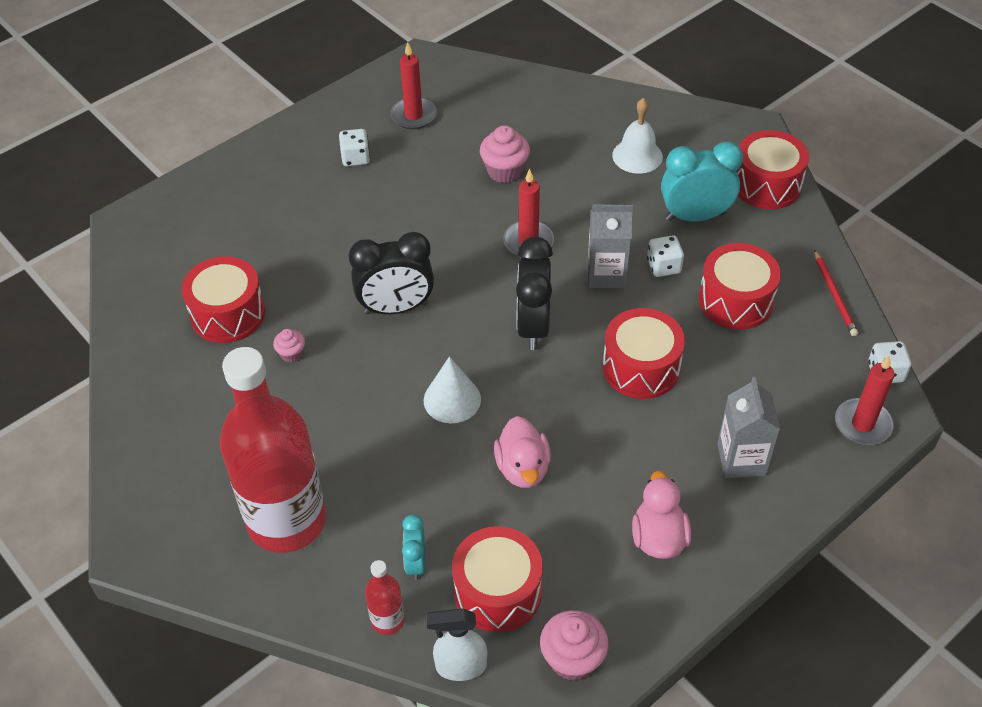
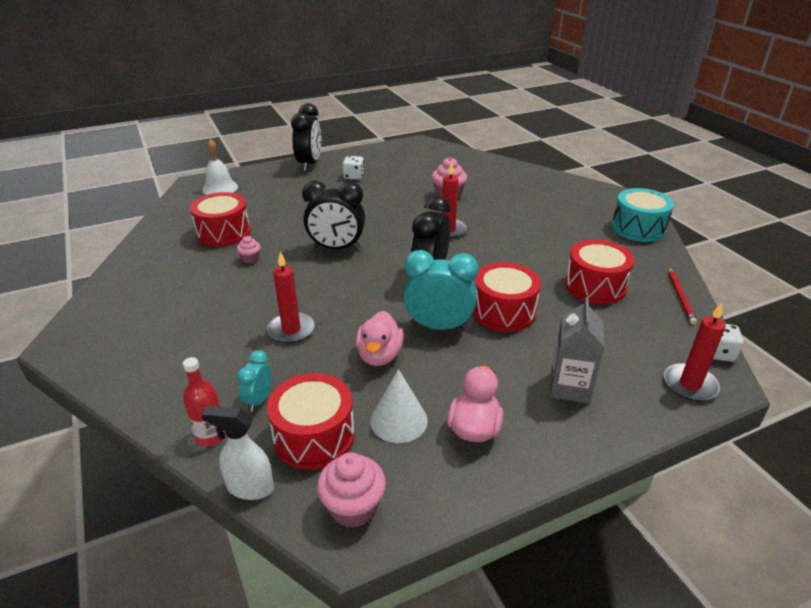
camera: 15 degrees right, 15 degrees down
(277, 144) = (309, 164): none -> black clock
(287, 521) = (180, 351): red bottle -> none
(413, 115) = (401, 164): red candle -> red candle (291, 330)
(452, 399) = (347, 303): white cone -> white cone (399, 420)
(606, 274) = (498, 255): grey carton -> none
(637, 156) = (545, 201): white bell -> white bell (220, 188)
(663, 266) = (543, 258): white dice -> none
(695, 216) = (577, 236): turquoise clock -> turquoise clock (438, 326)
(766, 184) = (638, 228): red drum -> turquoise drum

